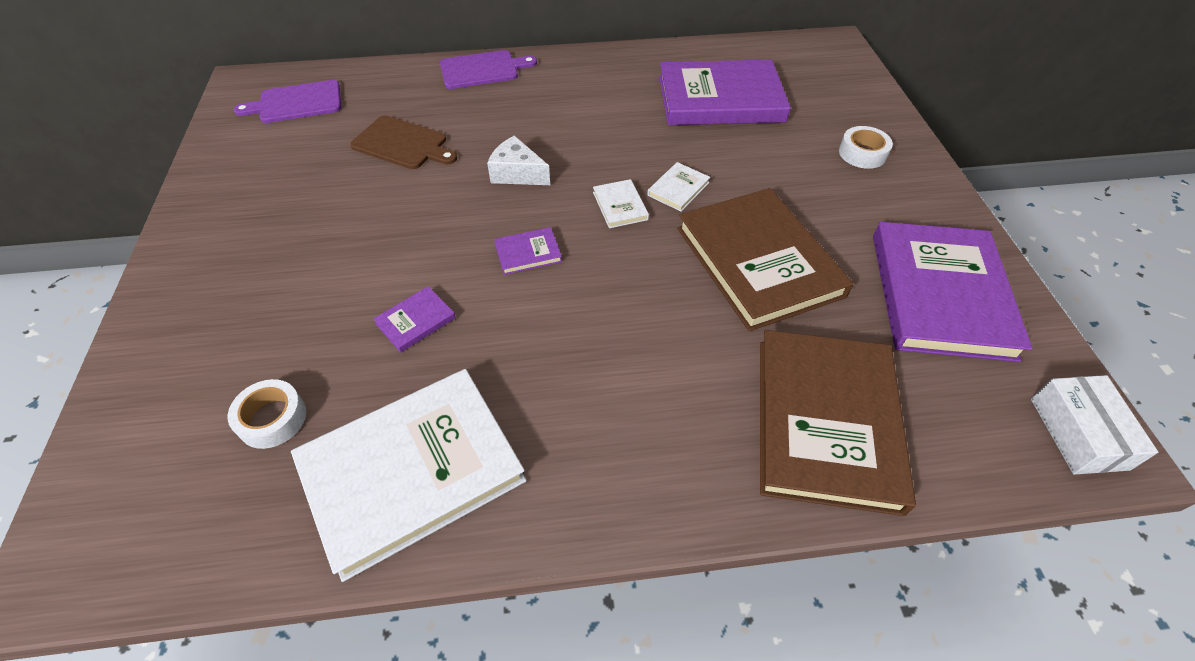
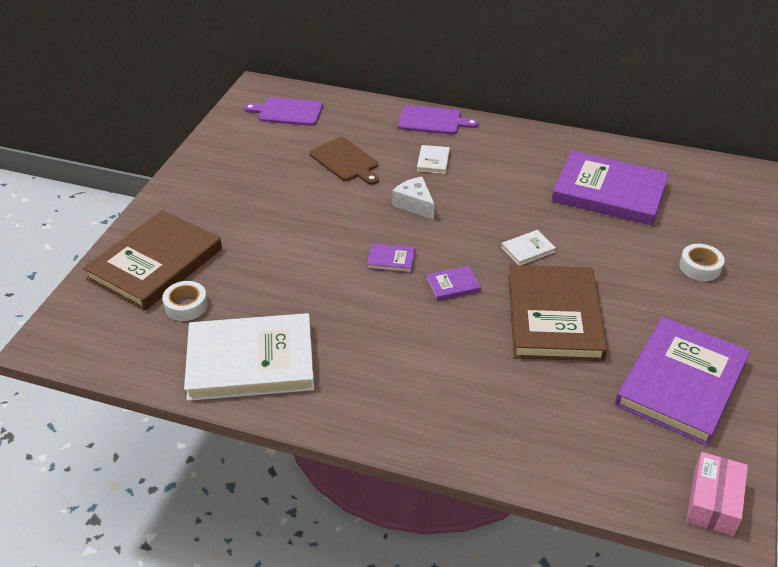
camera: 25 degrees right, 10 degrees down
(415, 321) = (295, 279): purple book -> purple book (453, 285)
(620, 206) = (476, 248): white book -> white book (433, 161)
(825, 422) = (529, 428): brown book -> brown book (155, 264)
(1078, 433) = (713, 502): white box -> pink box

